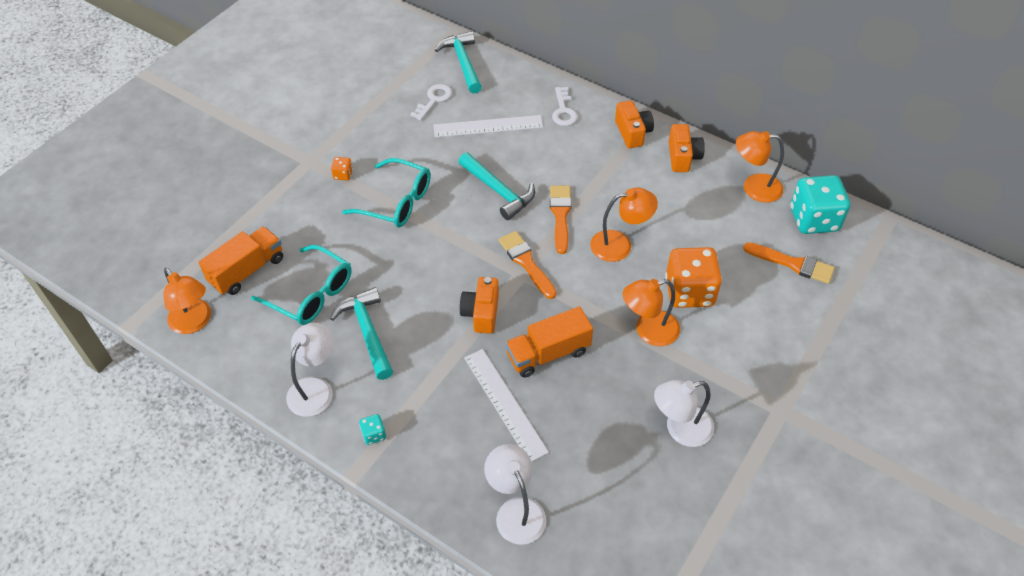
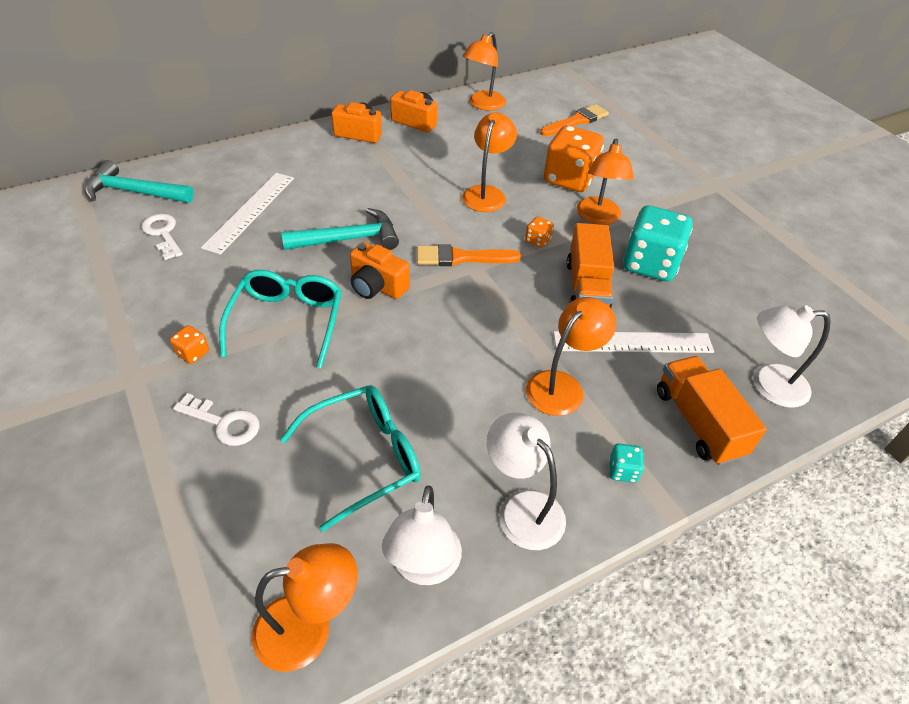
camera: 65 degrees left, 5 degrees down
(247, 270) = (263, 519): orange truck -> orange truck (698, 422)
(367, 332) = (466, 421): turquoise hammer -> none
(397, 202) = (287, 321): turquoise glasses -> turquoise glasses turned 45 degrees counterclockwise
(431, 374) = (562, 386): none -> orange lamp
(481, 313) = (504, 314): orange camera -> orange camera (377, 286)
(560, 215) = (420, 213): orange brush -> none
(563, 111) = (286, 158): white key -> white key (224, 423)
(583, 301) = (537, 240): none -> orange dice
(680, 429) = (714, 243): white lamp -> white lamp (423, 567)
(813, 219) = (539, 95): turquoise dice -> turquoise dice (650, 264)

